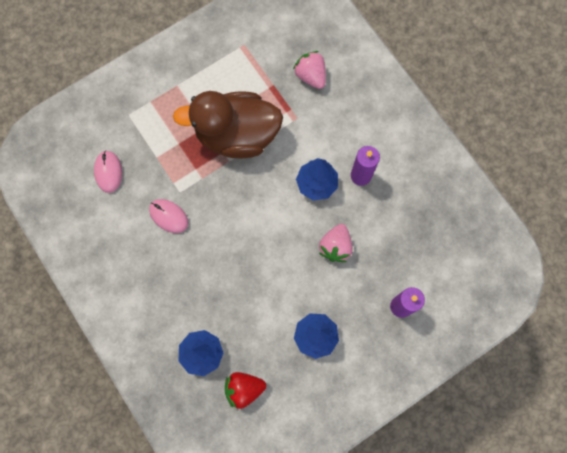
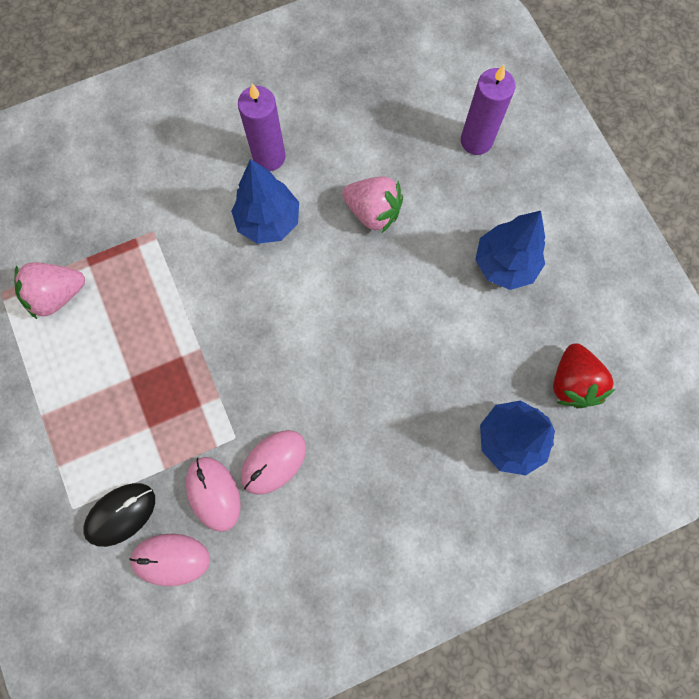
camera: 80 degrees left, 0 degrees up
(129, 140) = (121, 514): none -> black mouse
(146, 187) = (213, 493): none -> pink mouse
(237, 135) = (158, 329): brown duck -> none
(311, 76) = (87, 198): pink strawberry -> pink strawberry (58, 295)

